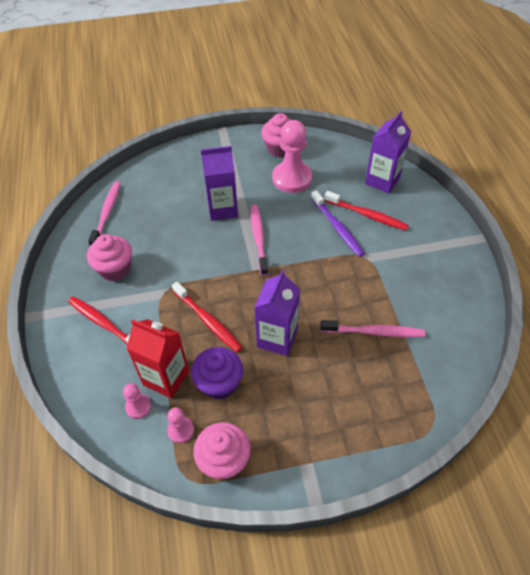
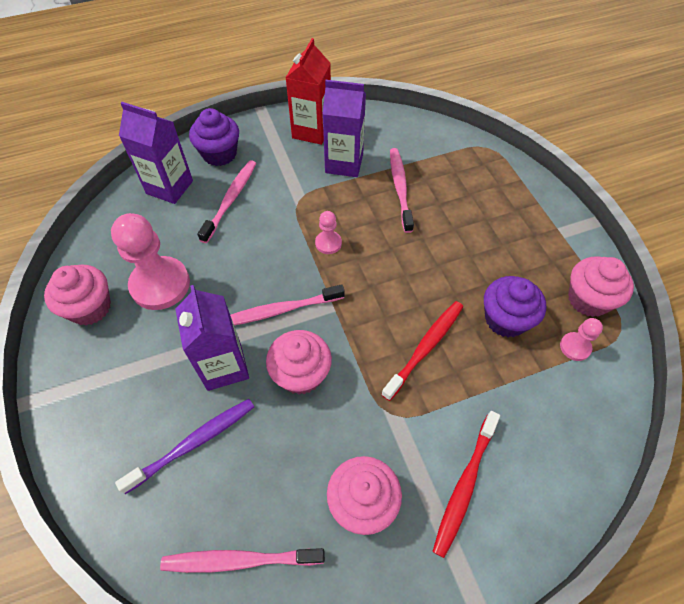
camera: 100 degrees left, 5 degrees up
(138, 406) = (566, 401): pink pawn -> pink pawn (328, 243)
(166, 378) = (518, 378): red carton -> red carton (312, 131)
(206, 246) = (301, 374): none -> pink cupcake
(277, 338) = (430, 271): purple carton -> purple carton (344, 163)
(337, 228) = (254, 227): purple toothbrush -> purple toothbrush (193, 443)
(367, 215) = (231, 200): red toothbrush -> pink toothbrush
(419, 209) = (219, 154): none -> purple cupcake

